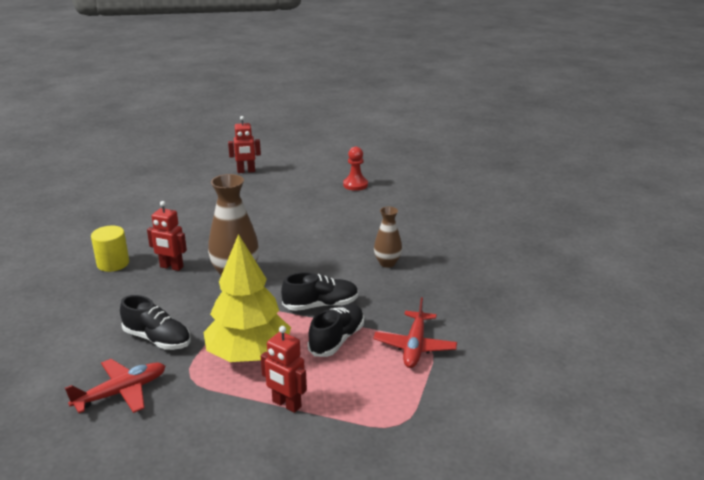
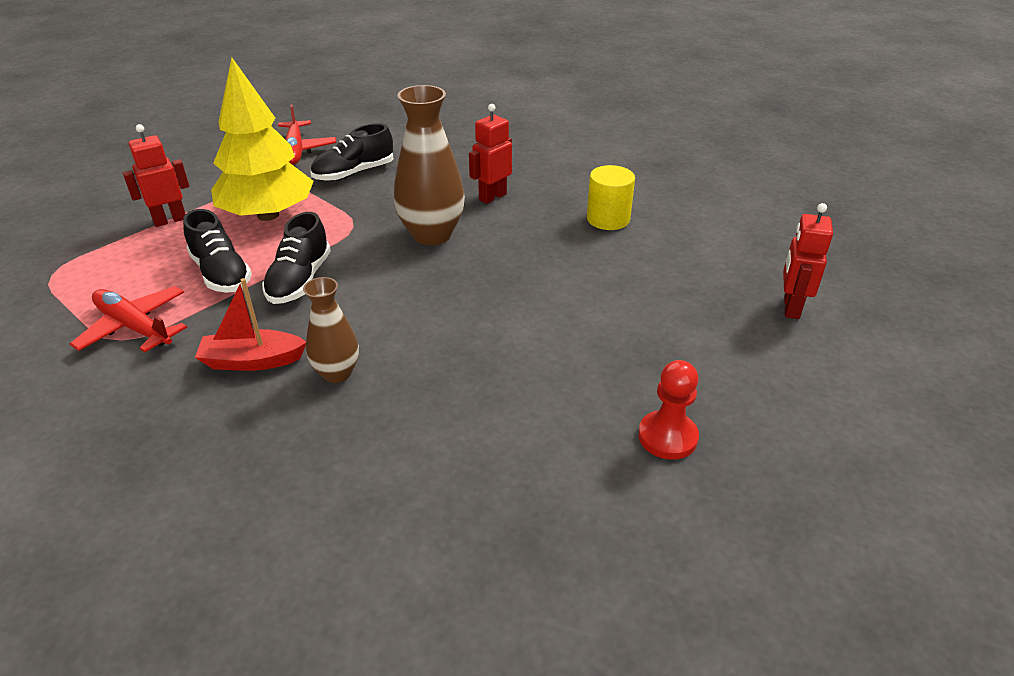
camera: 115 degrees right, 10 degrees up
(113, 263) = (532, 165): yellow cylinder -> yellow cylinder (608, 219)
(402, 291) = (252, 361): none -> red boat

